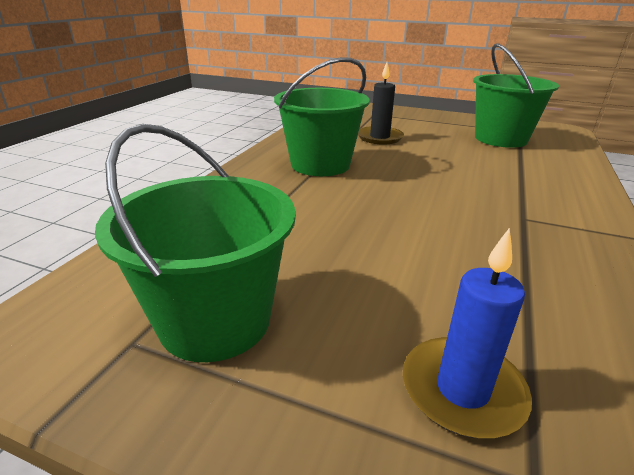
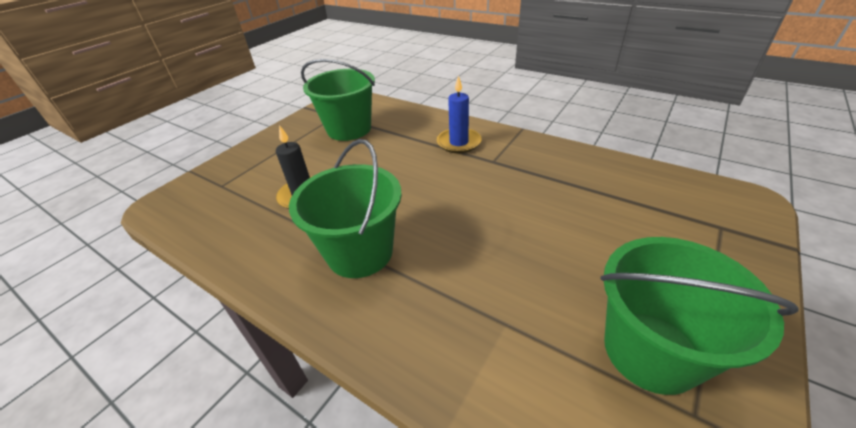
camera: 75 degrees left, 10 degrees up
(462, 390) = (674, 234): blue candle -> blue candle (459, 143)

